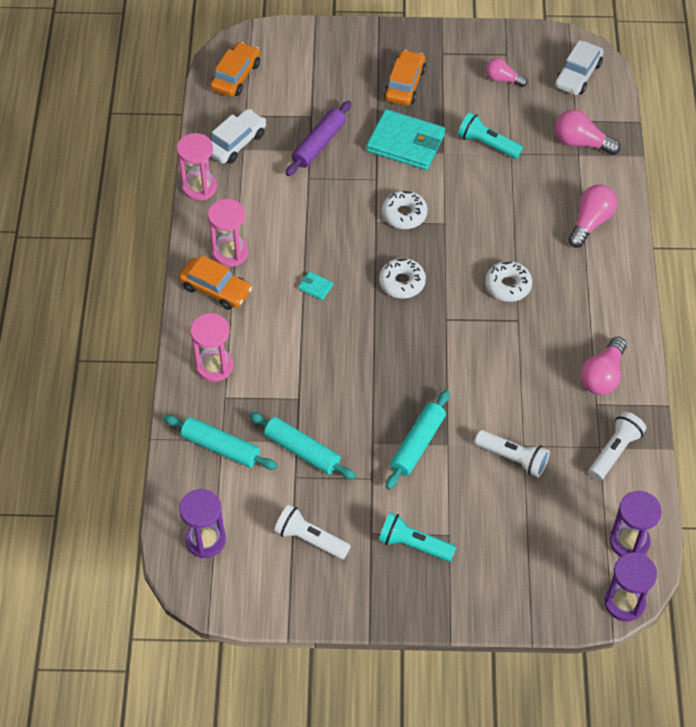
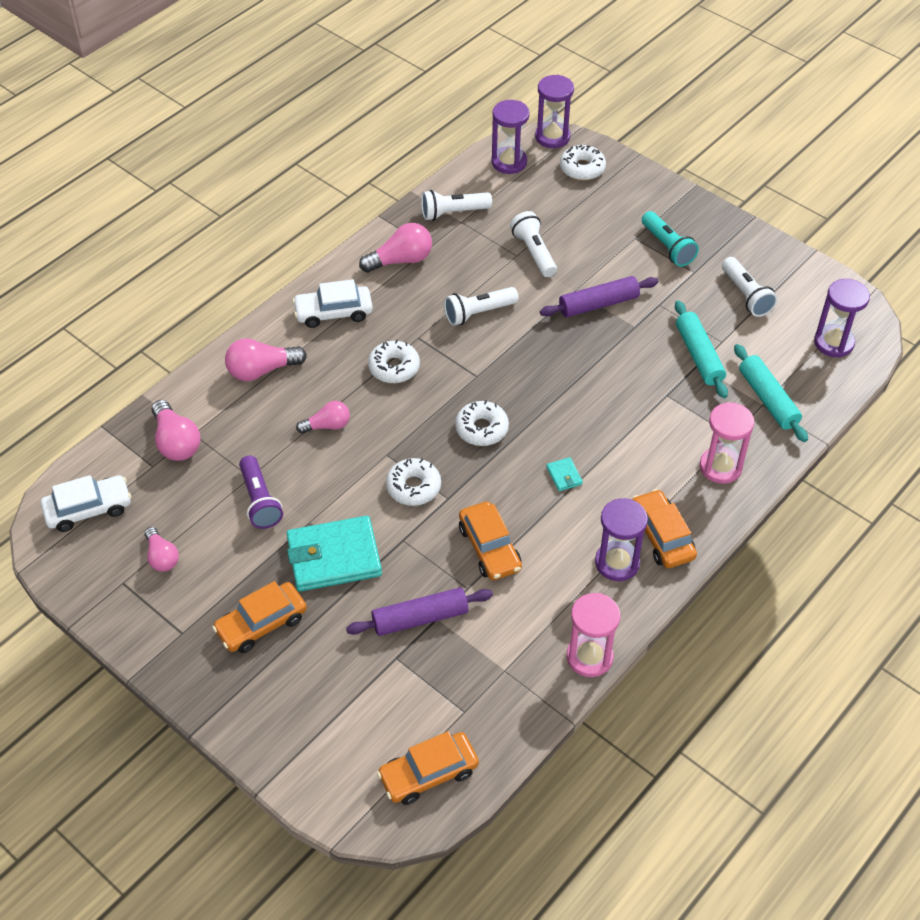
camera: 140 degrees left, 5 degrees down
(230, 252) = (617, 563): pink hourglass -> purple hourglass
(236, 143) = (505, 683): white car -> white car (333, 312)
(318, 209) = (489, 548): none -> orange car
(405, 143) = (334, 557): turquoise wallet -> turquoise wallet turned 75 degrees counterclockwise
(417, 444) = (598, 304): turquoise rolling pin -> purple rolling pin
(487, 144) = (260, 501): turquoise flashlight -> purple flashlight
(497, 371) = (478, 313): none -> white flashlight
(503, 215) = (327, 426): none -> pink light bulb
(563, 583) = (582, 168): none -> white donut

